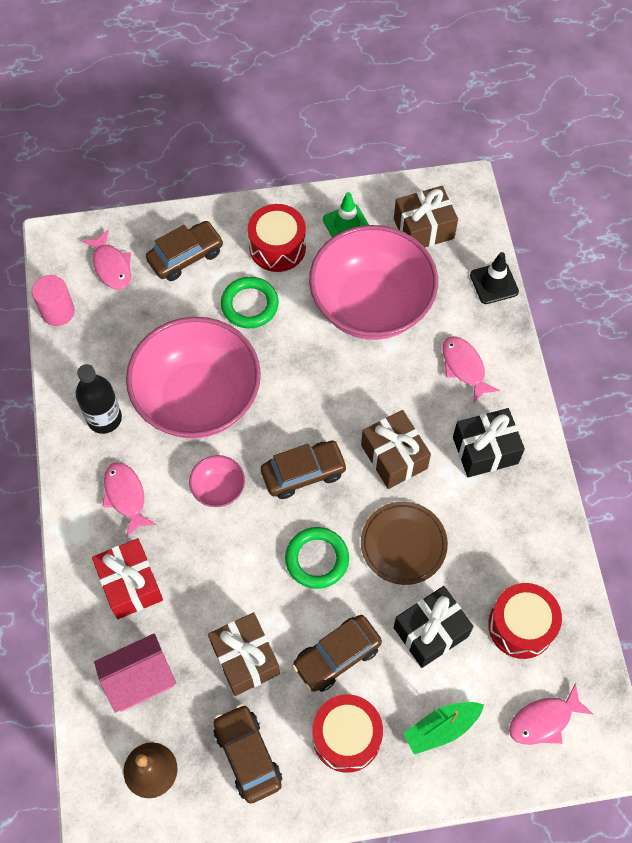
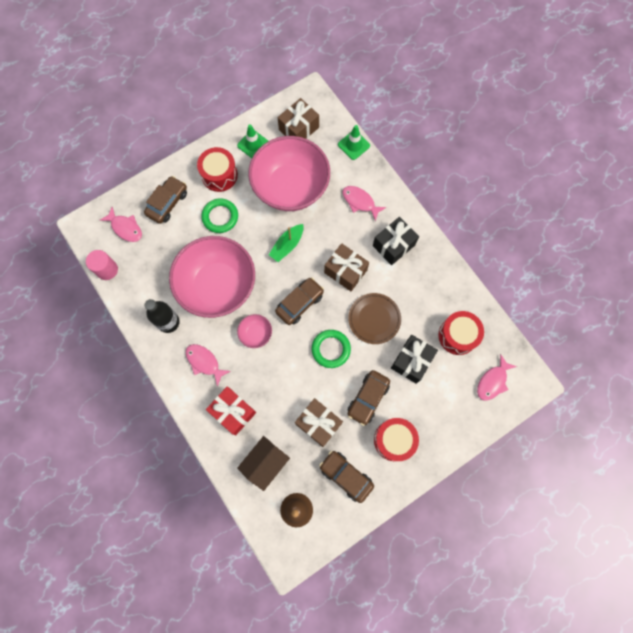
camera: 25 degrees left, 10 degrees up
(139, 679) = (265, 463): pink house -> brown house
(441, 728) = (442, 411): green boat -> green boat (287, 245)
(494, 283) = (353, 145): black traffic cone -> green traffic cone

